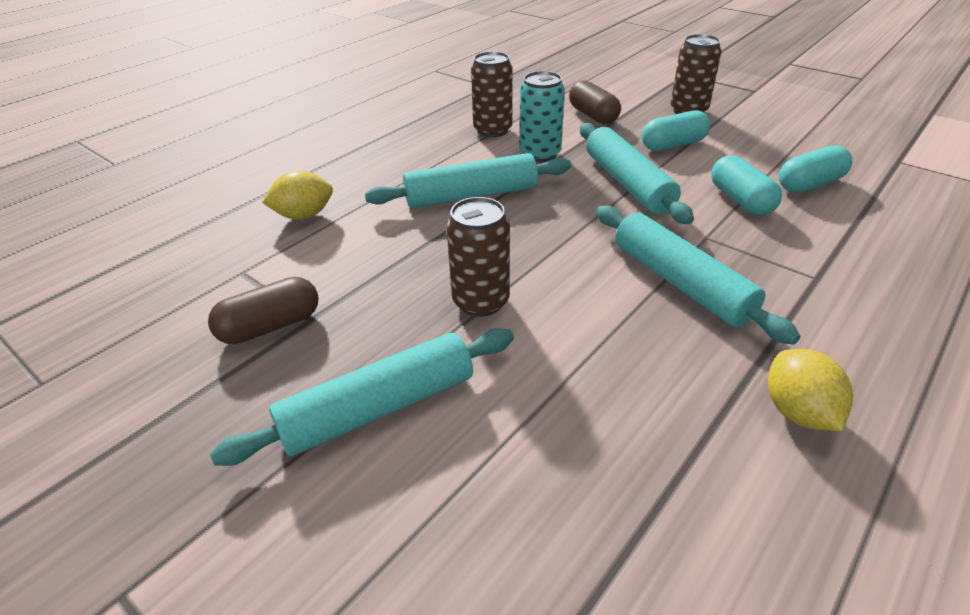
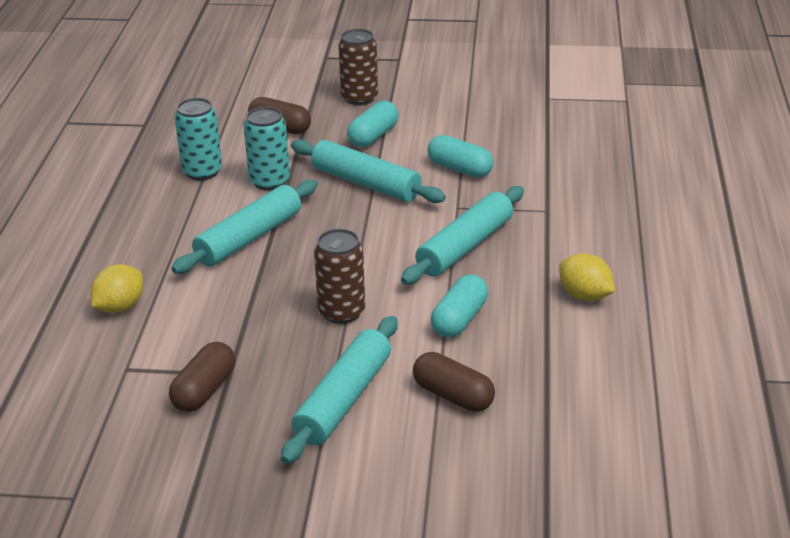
camera: 35 degrees left, 5 degrees down
(492, 130) = (202, 172): brown can -> turquoise can
(503, 474) = (453, 396): none -> brown capsule
(680, 283) = (465, 246): turquoise rolling pin -> turquoise rolling pin turned 75 degrees counterclockwise
(809, 184) = (498, 139): turquoise capsule -> turquoise capsule (459, 319)

